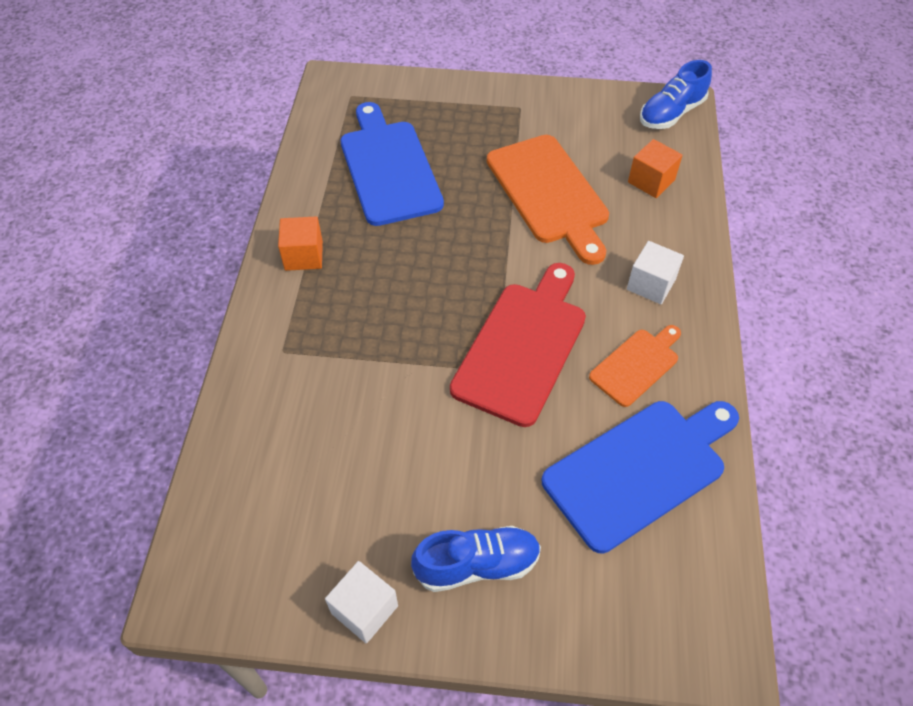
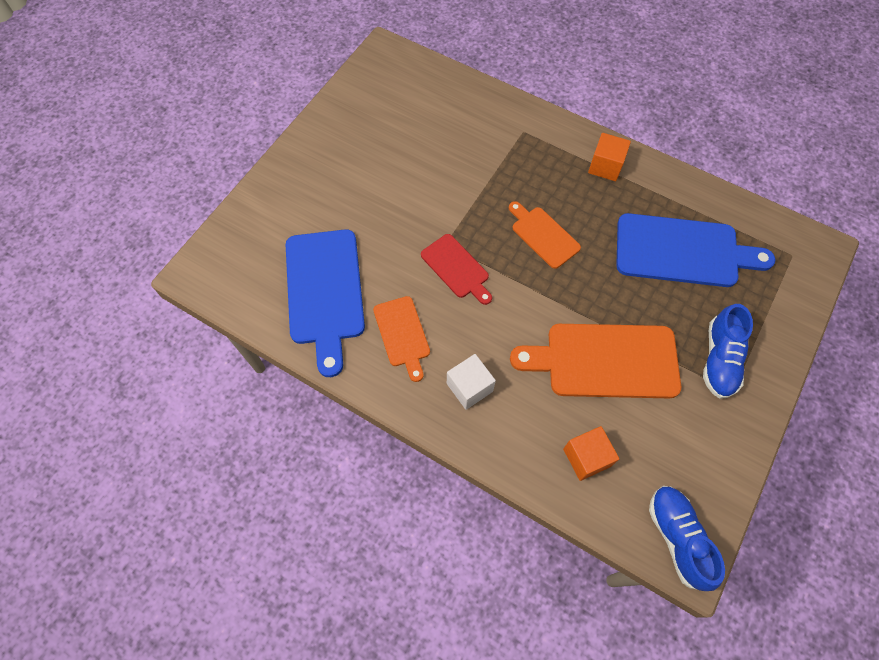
camera: 115 degrees right, 10 degrees up
(364, 609) = (330, 120): white cube -> none
(431, 283) = (543, 235): none -> orange cutting board
(477, 565) = (321, 178): blue shoe -> blue shoe (719, 359)
(523, 346) = (456, 268): red cutting board -> red cutting board, size x0.56

